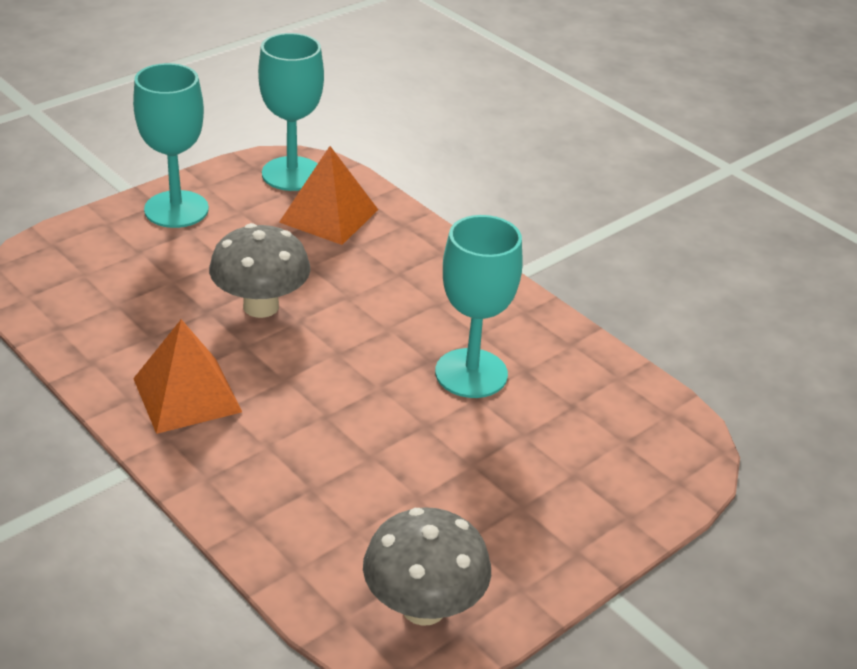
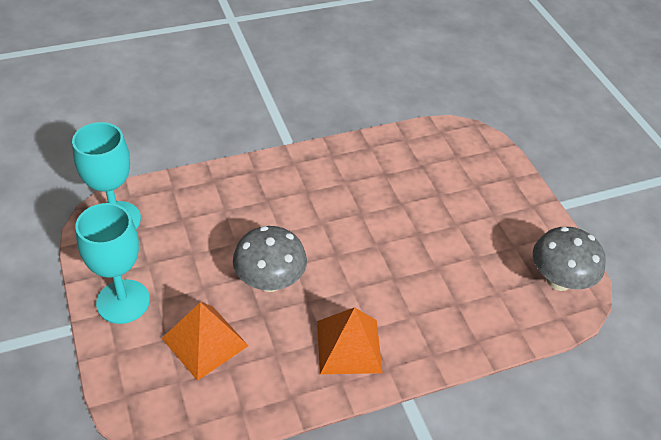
camera: 70 degrees left, 10 degrees up
(329, 216) = (182, 215): orange pyramid -> orange pyramid (205, 342)
(471, 373) = (379, 198): turquoise goblet -> none

